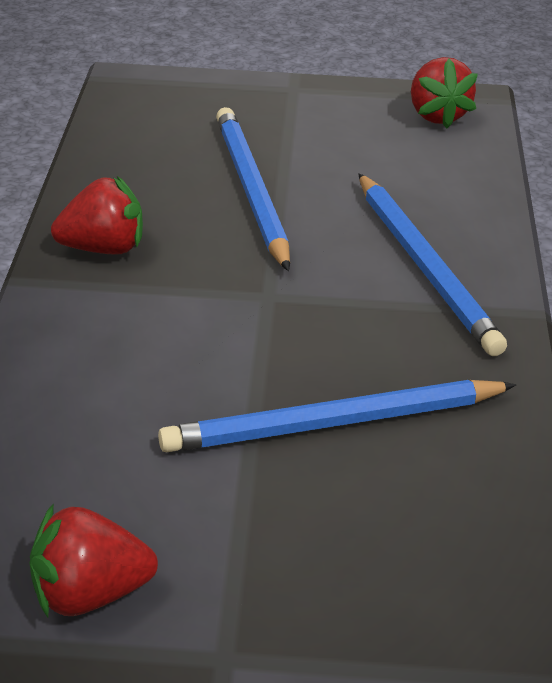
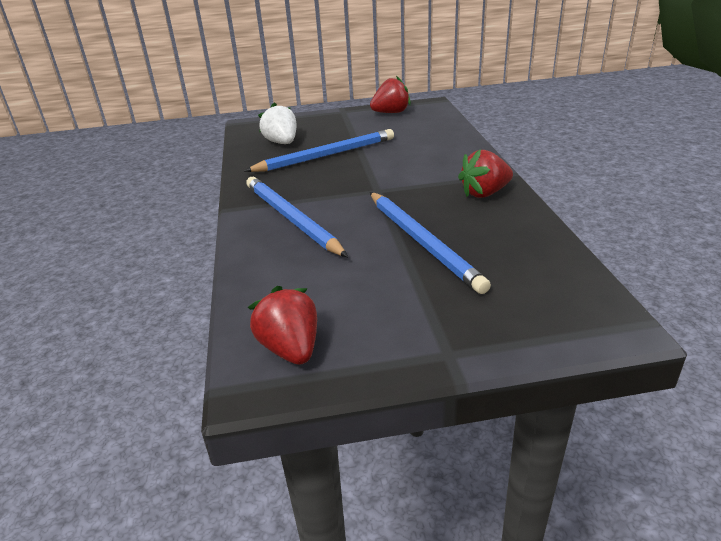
camera: 170 degrees right, 5 degrees down
(432, 510) = (282, 143): none -> white strawberry

